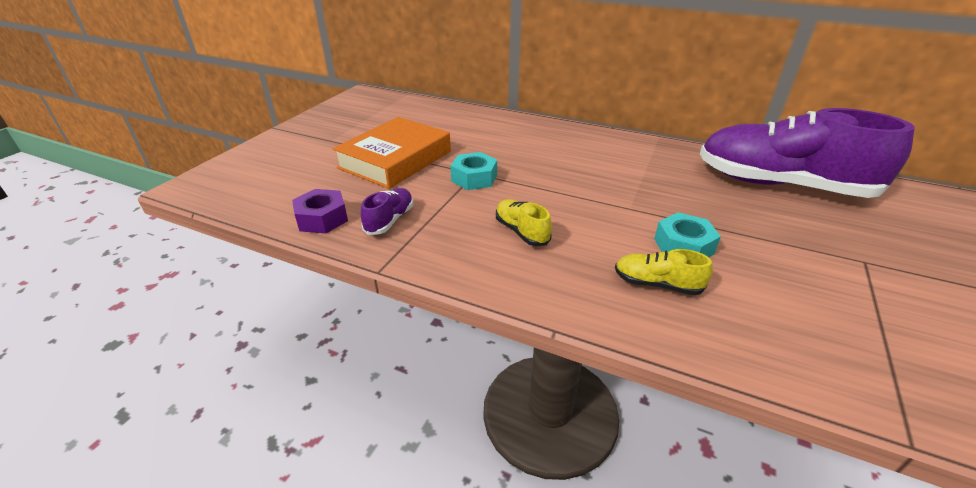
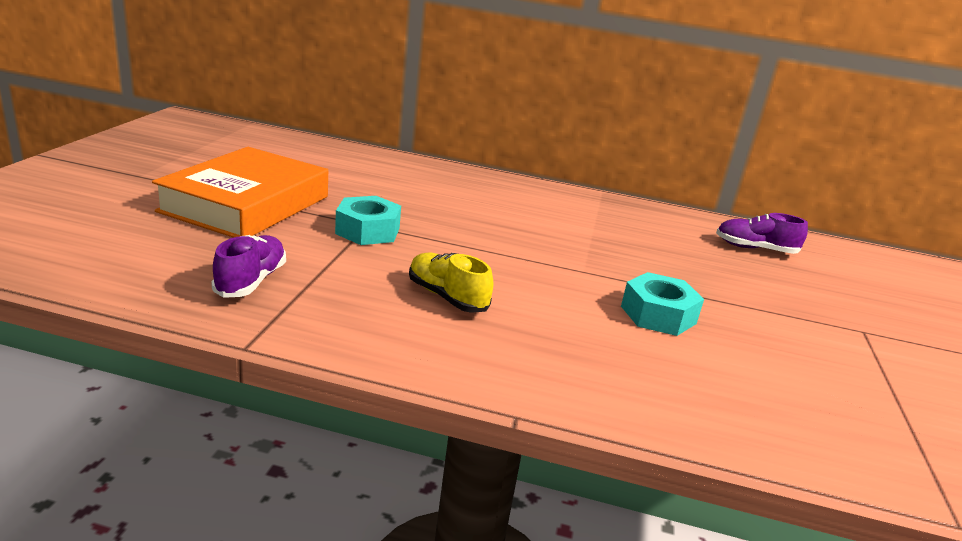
camera: 15 degrees left, 10 degrees down
(322, 218) = (142, 277): purple nut -> none
(657, 284) = (635, 358): yellow shoe -> none
(781, 185) = (755, 249): purple shoe -> purple shoe, size x0.40

